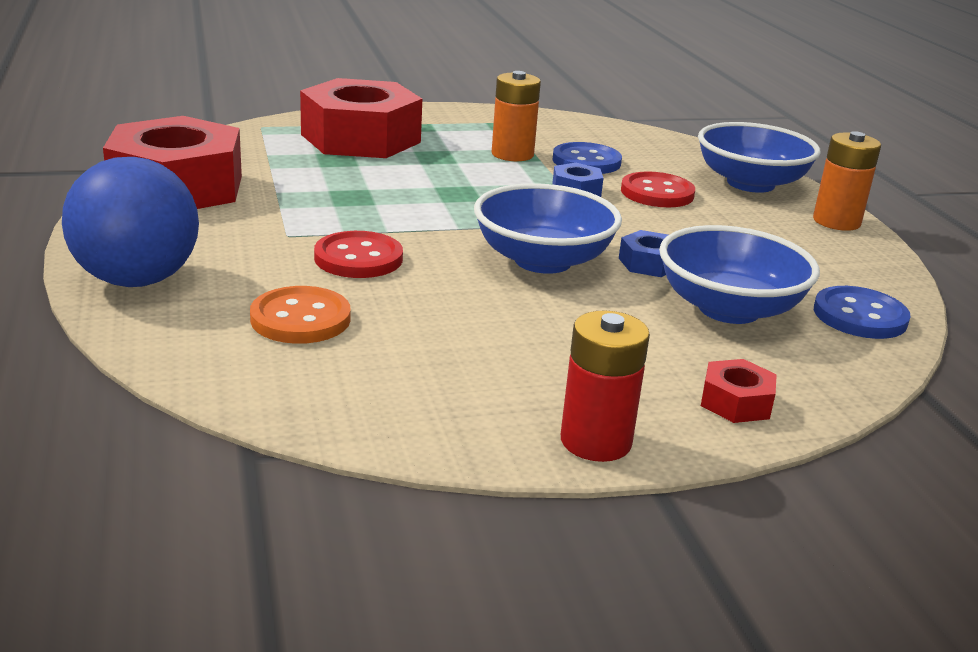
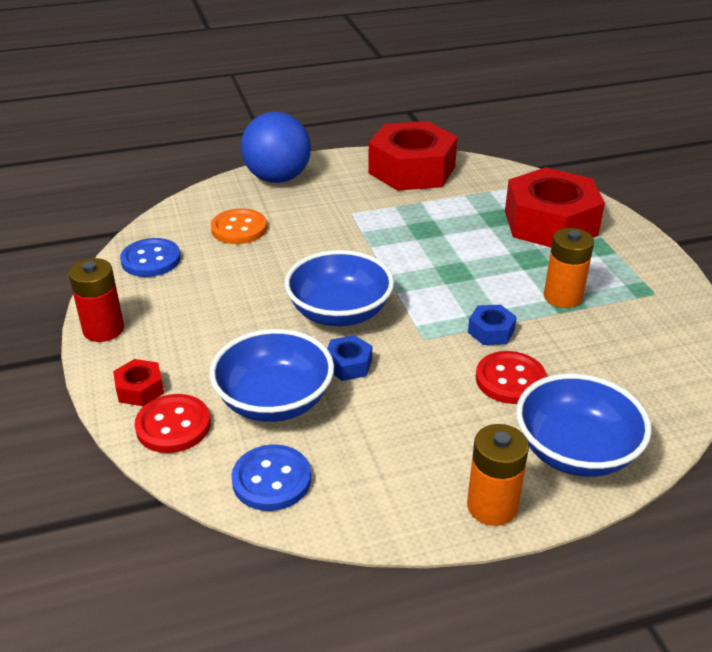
camera: 90 degrees right, 10 degrees up
(358, 258) = (323, 240): red button -> red button (173, 425)
(586, 161) = (571, 339): blue button -> blue button (151, 260)

